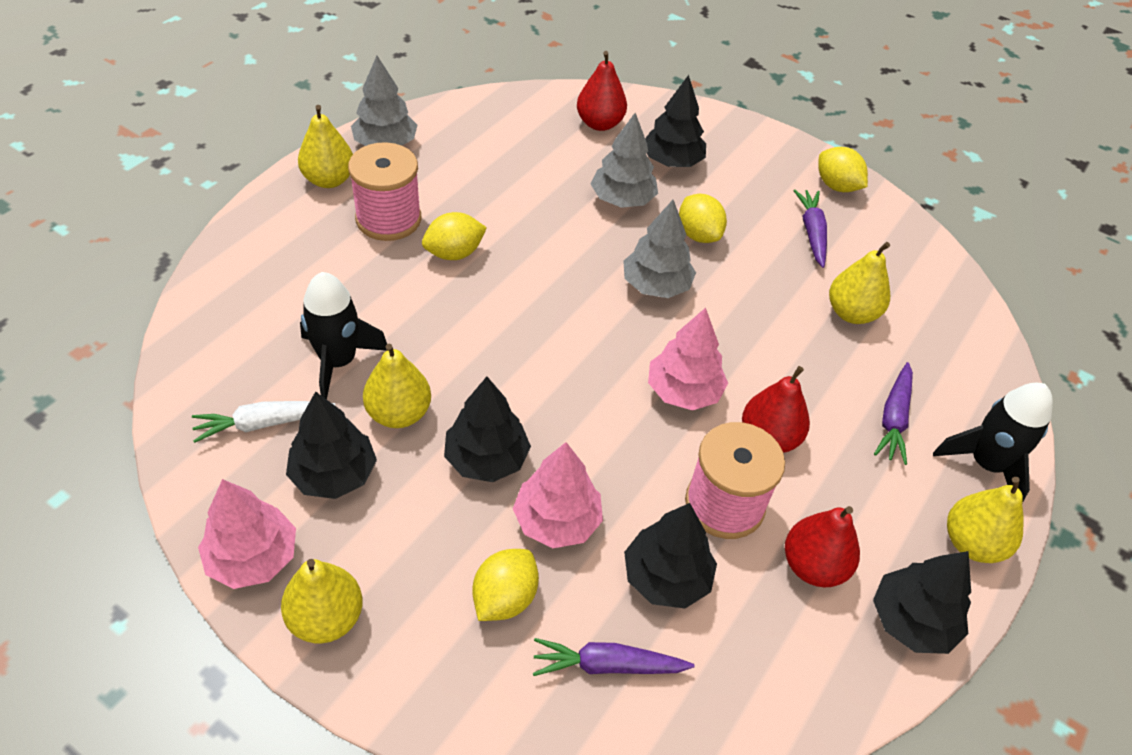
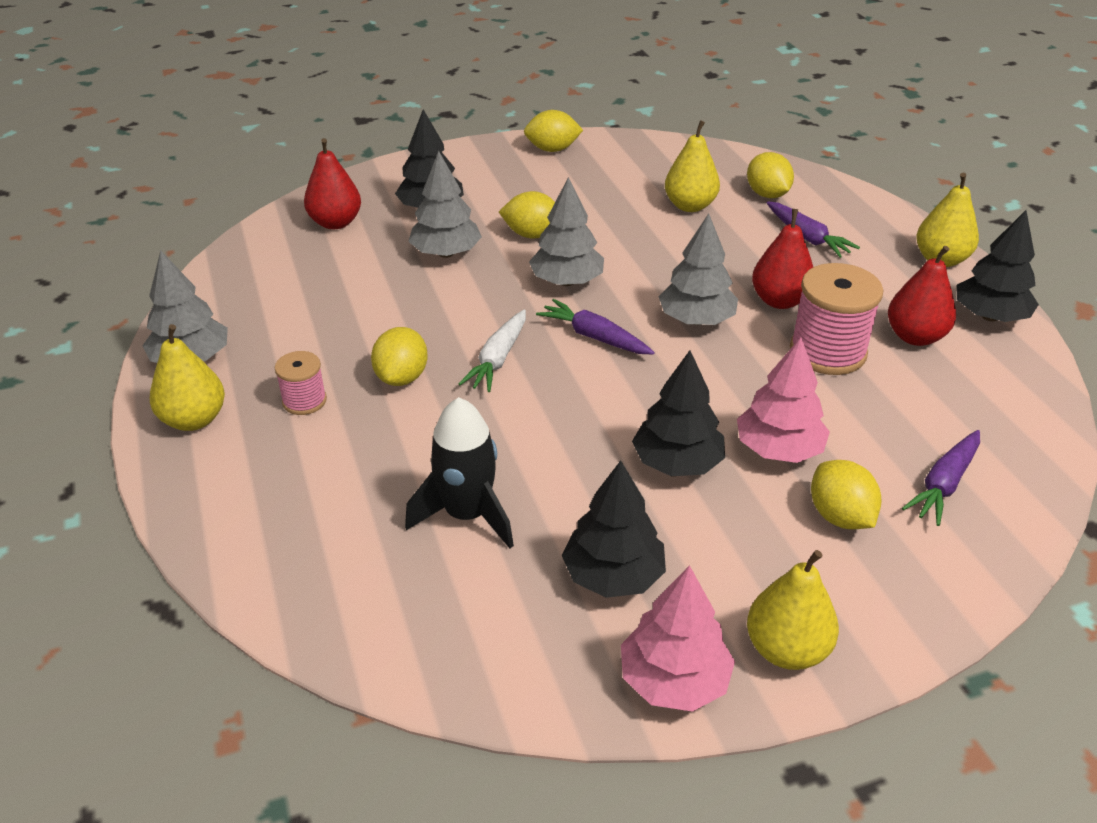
camera: 50 degrees left, 10 degrees down
(263, 424) = (500, 606): white carrot -> white carrot (498, 359)
(388, 219) = (304, 401): pink spool -> pink spool, size x0.55
(399, 413) = (574, 498): yellow pear -> none
(666, 577) = (878, 414): black tree -> none
(683, 391) = (696, 320): pink tree -> grey tree
(812, 233) = (589, 183): purple carrot -> purple carrot (594, 337)
(934, 359) = (767, 194): none -> yellow lemon
(986, 464) = (878, 221): black rocket -> none

